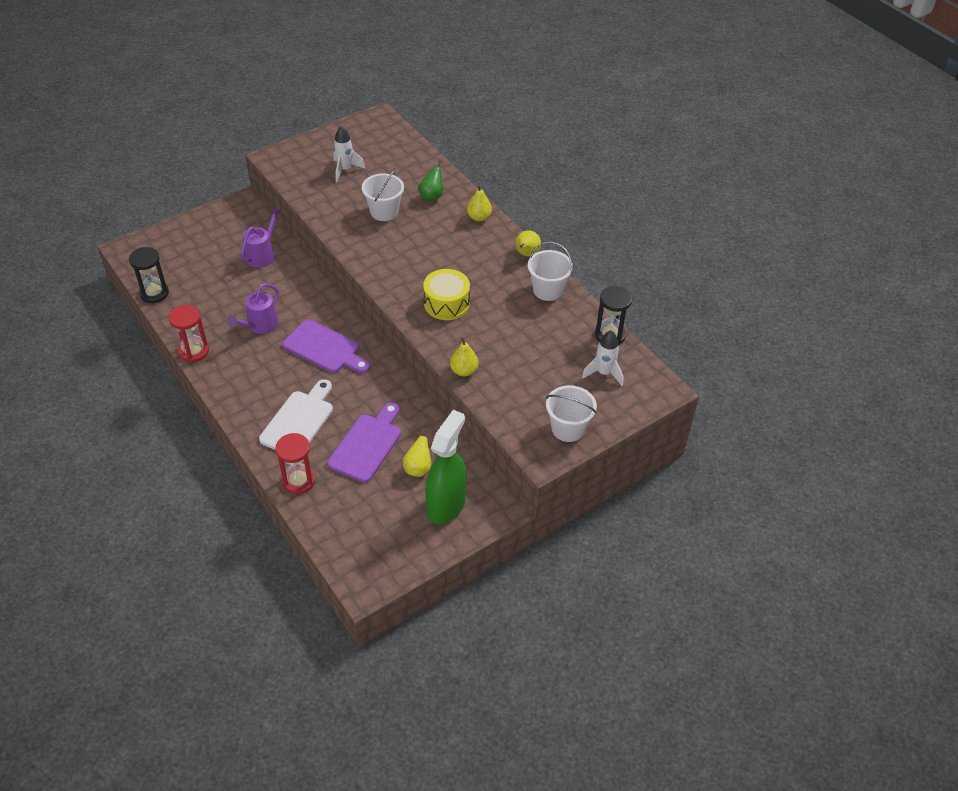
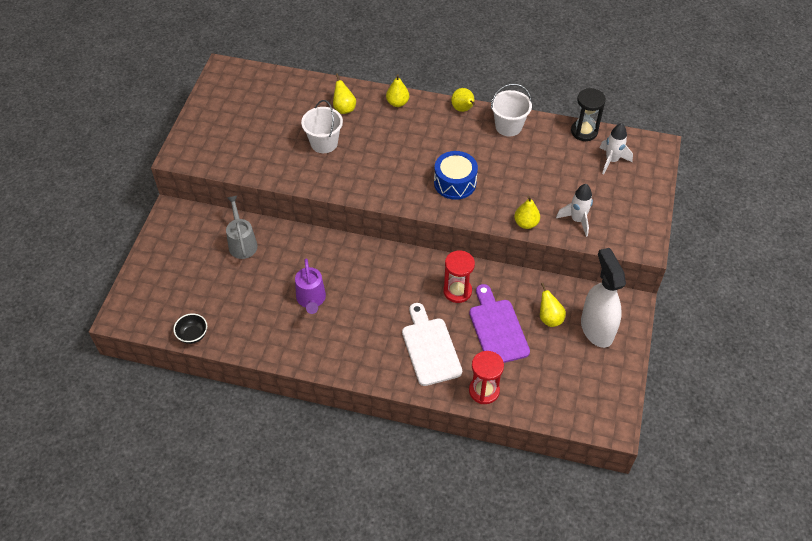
camera: 40 degrees left, 5 degrees up
(154, 293) = (193, 335): black hourglass -> black bowl
(194, 351) = (286, 357): red hourglass -> red hourglass (457, 291)
(262, 254) = (242, 243): purple watering can -> grey watering can
(324, 348) = (381, 281): purple cutting board -> none
(345, 170) = (251, 128): white rocket -> white rocket (577, 220)
(431, 196) = (344, 108): green pear -> yellow pear
(446, 303) = (455, 183): yellow drum -> blue drum
(446, 505) = (596, 329): green spray bottle -> white spray bottle
(568, 428) = (636, 215): white bucket -> none

